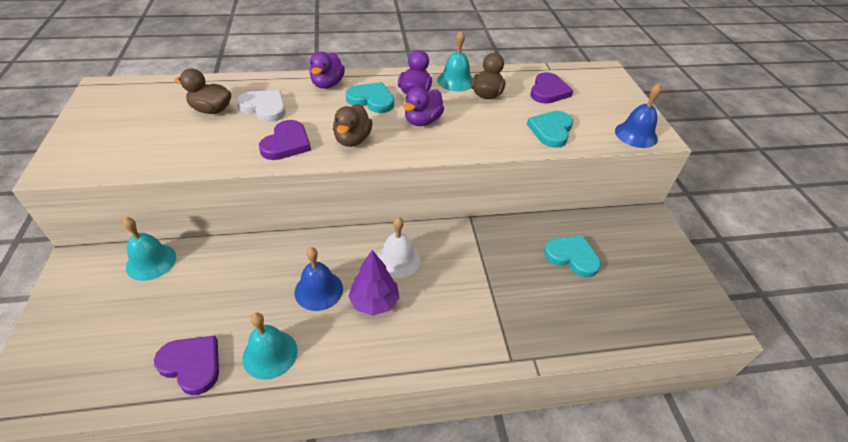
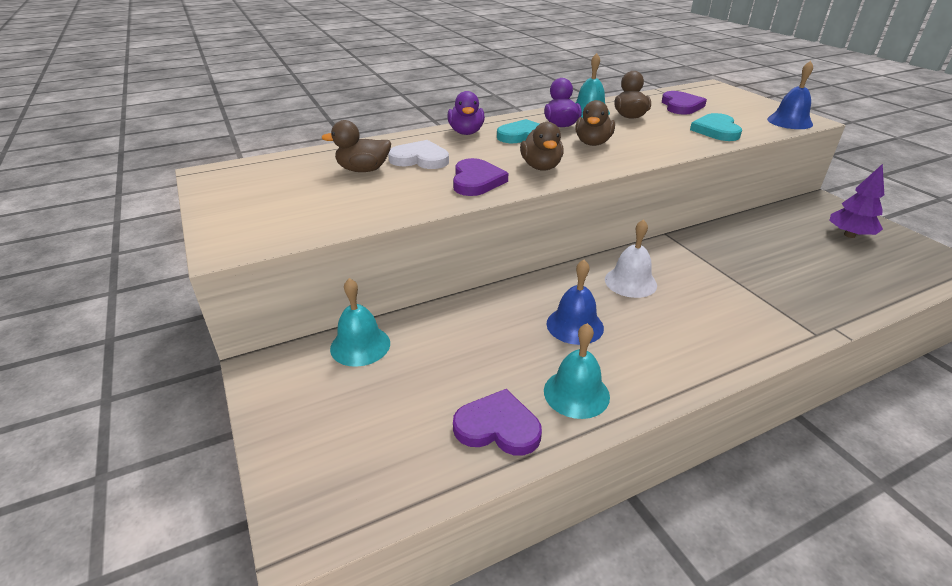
camera: 15 degrees left, 10 degrees down
(374, 302) = (641, 321): purple tree -> purple tree (849, 235)
(422, 121) = (592, 143): purple duck -> brown duck
(572, 257) = (787, 243): turquoise heart -> none

